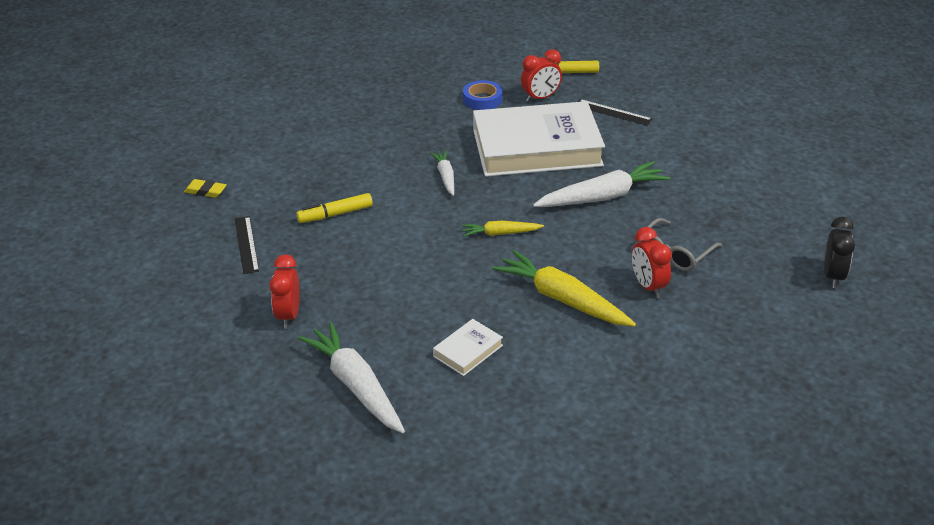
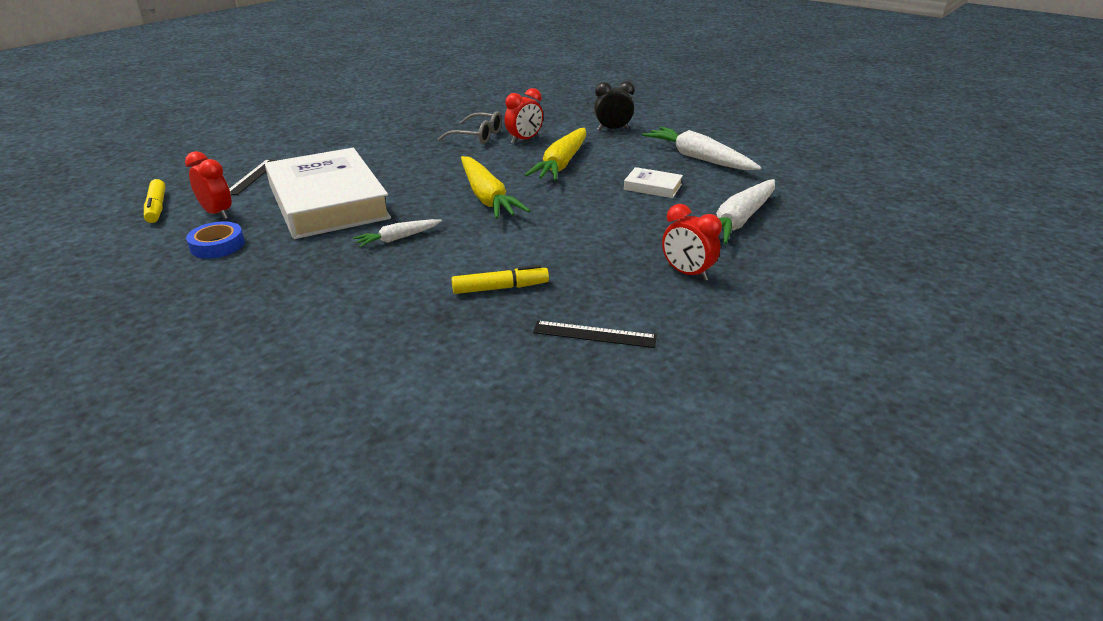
camera: 110 degrees left, 5 degrees down
(205, 191) = (497, 411): yellow eraser -> none
(246, 244) = (594, 334): black ruler -> black ruler turned 45 degrees clockwise
(288, 315) = (687, 273): red clock -> red clock turned 60 degrees clockwise
(335, 214) = (500, 288): yellow marker -> yellow marker turned 60 degrees counterclockwise
(500, 233) = (487, 197): yellow carrot -> yellow carrot, size x1.84
(602, 197) = (409, 165): white carrot -> white carrot (698, 158)
(833, 276) = (477, 97): black clock -> black clock (613, 129)

